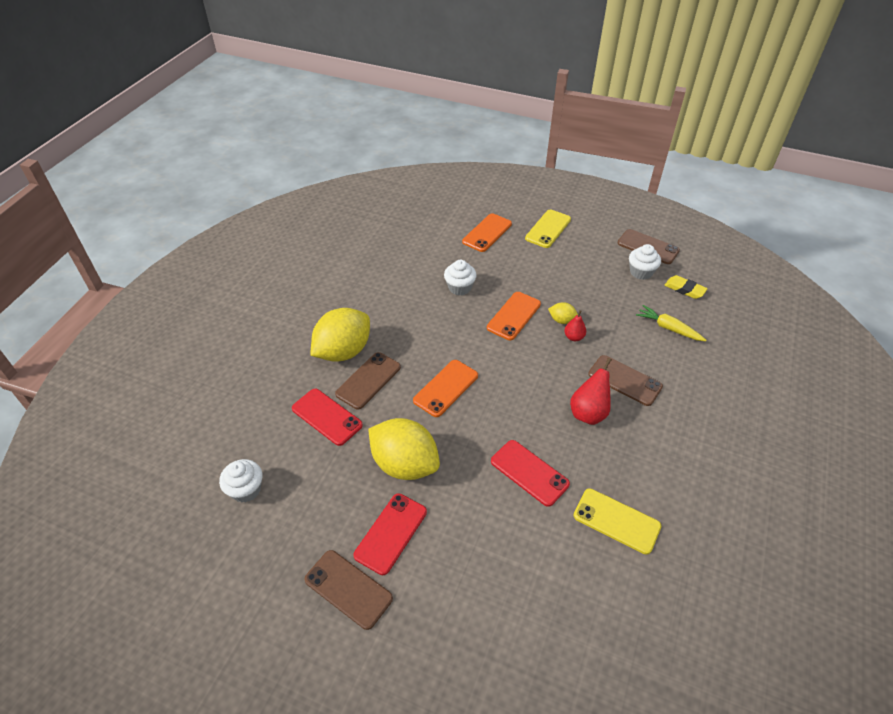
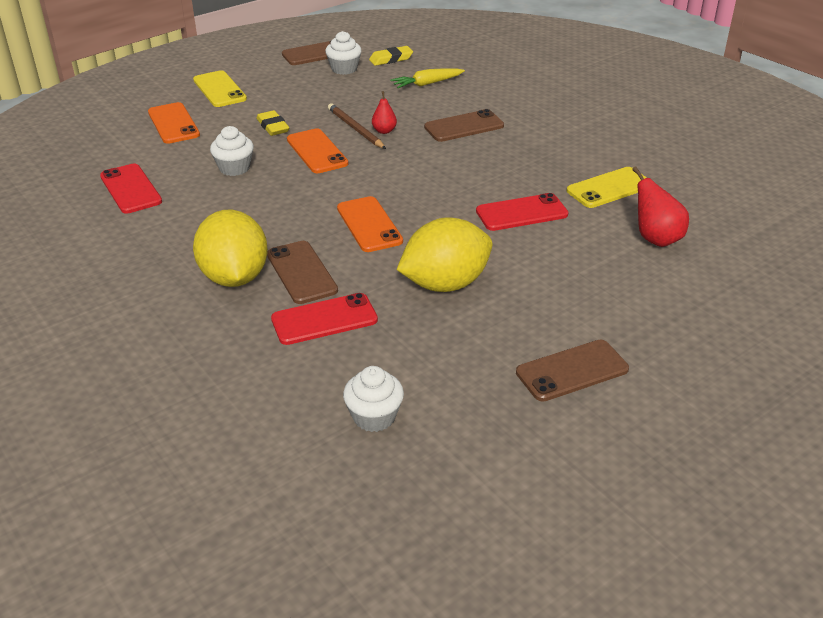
camera: 60 degrees left, 10 degrees down
(391, 533) = (525, 320): red phone -> red phone (130, 189)
(525, 278) = (273, 127): none -> yellow eraser
(562, 320) = (355, 129): yellow lemon -> brown pencil
(588, 413) = (482, 158): red pear -> red pear (655, 239)

